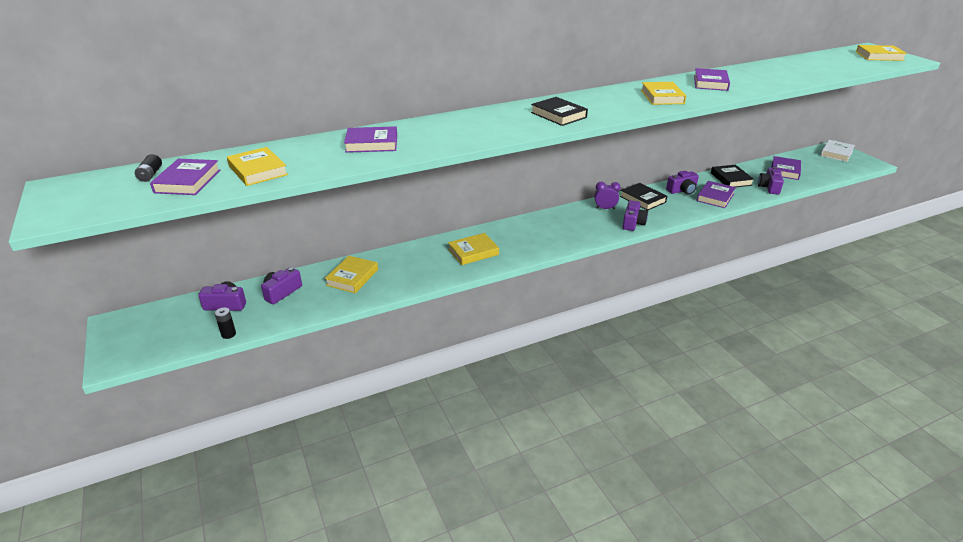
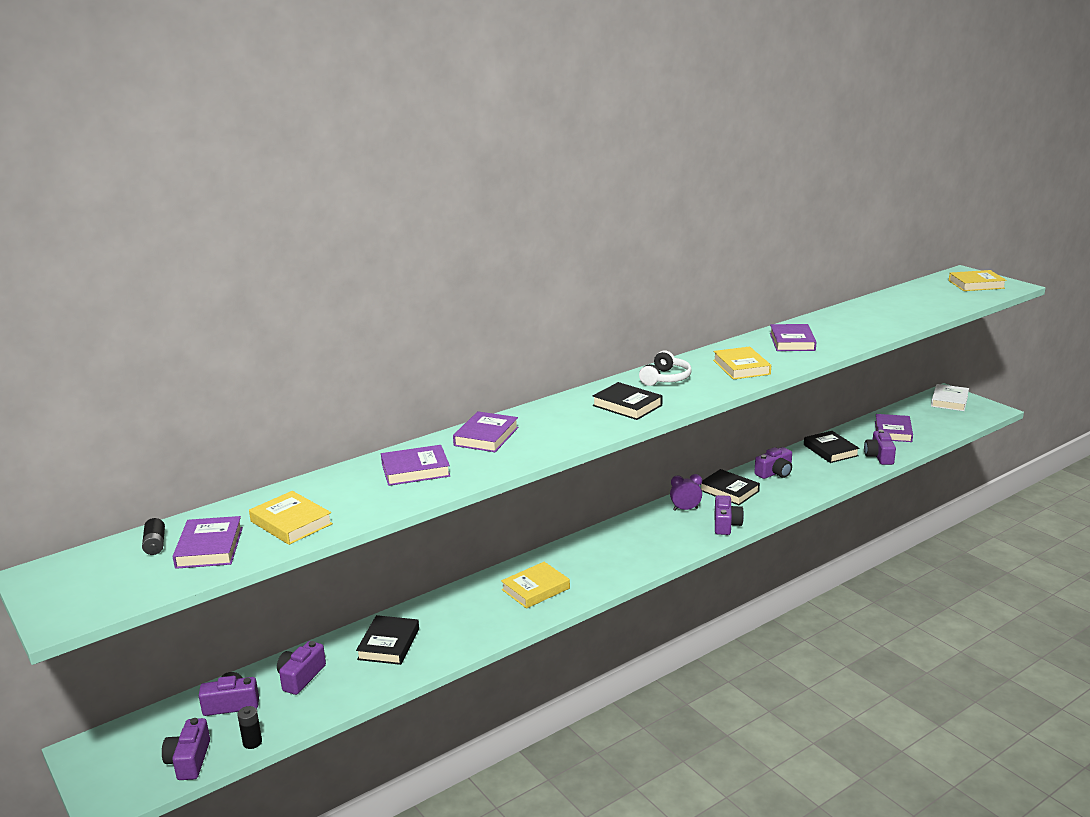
camera: 10 degrees left, 10 degrees down
(180, 340) = (189, 760): none -> purple camera
(352, 277) = (389, 644): yellow book -> black book
(597, 99) = (665, 378): none -> white headphones
(715, 197) = (817, 477): purple book -> purple book (486, 436)

